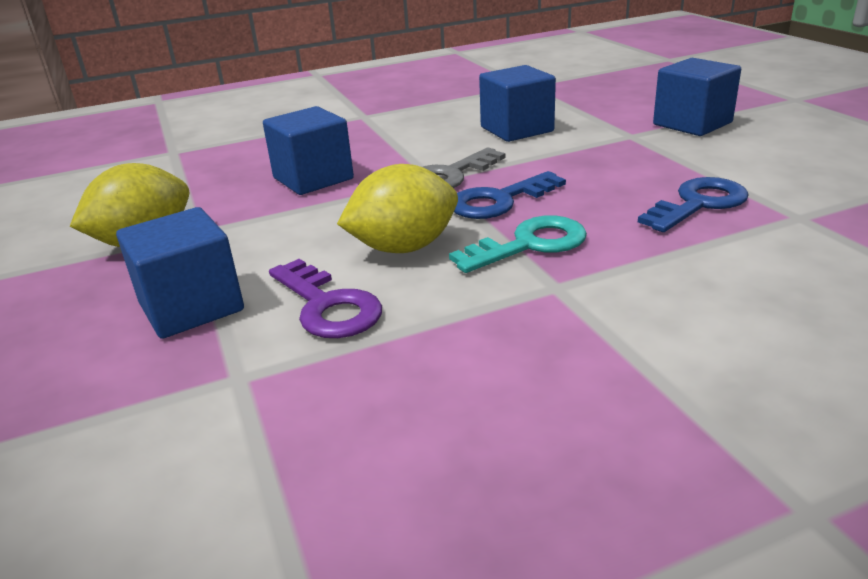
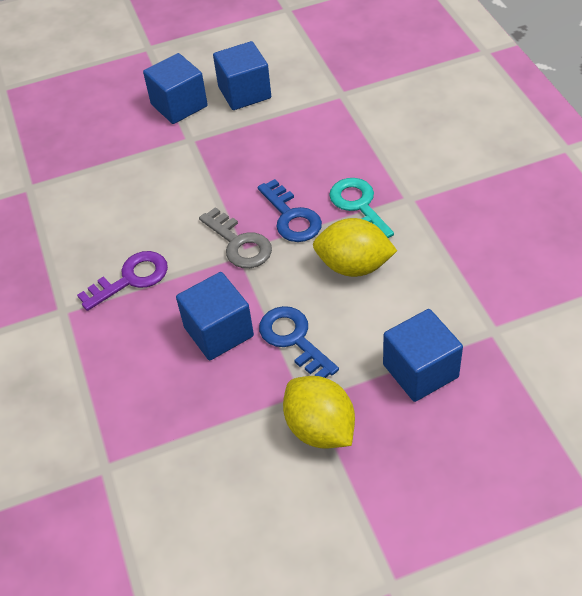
camera: 85 degrees left, 20 degrees up
(328, 306) = (423, 298): purple key -> purple key (131, 279)
(404, 248) = (354, 266): yellow lemon -> yellow lemon turned 60 degrees counterclockwise
(516, 129) = (151, 201): blue cube -> blue cube (244, 92)
(698, 204) = (317, 128): blue key -> blue key (293, 339)

